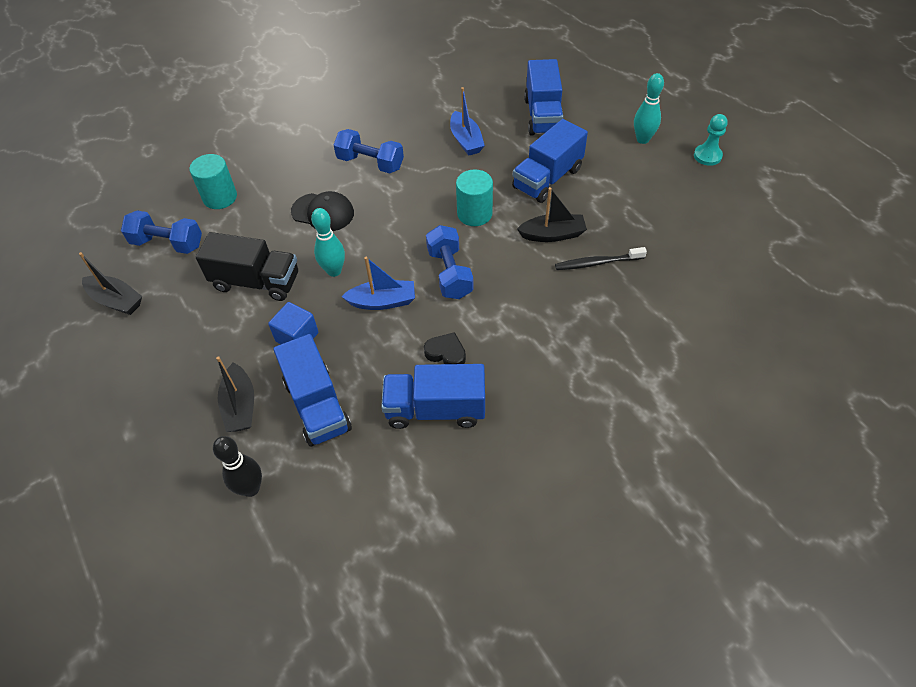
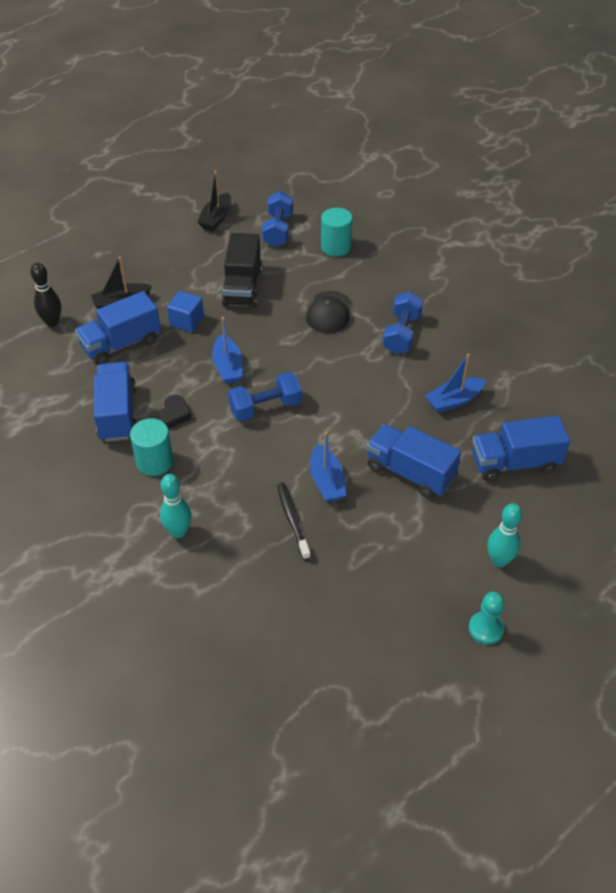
camera: 80 degrees right, 5 degrees down
(334, 271) = (259, 331): turquoise bowling pin -> turquoise bowling pin (178, 532)
(474, 214) = (346, 417): turquoise cylinder -> turquoise cylinder (154, 461)
(552, 234) = (327, 481): black boat -> blue boat

